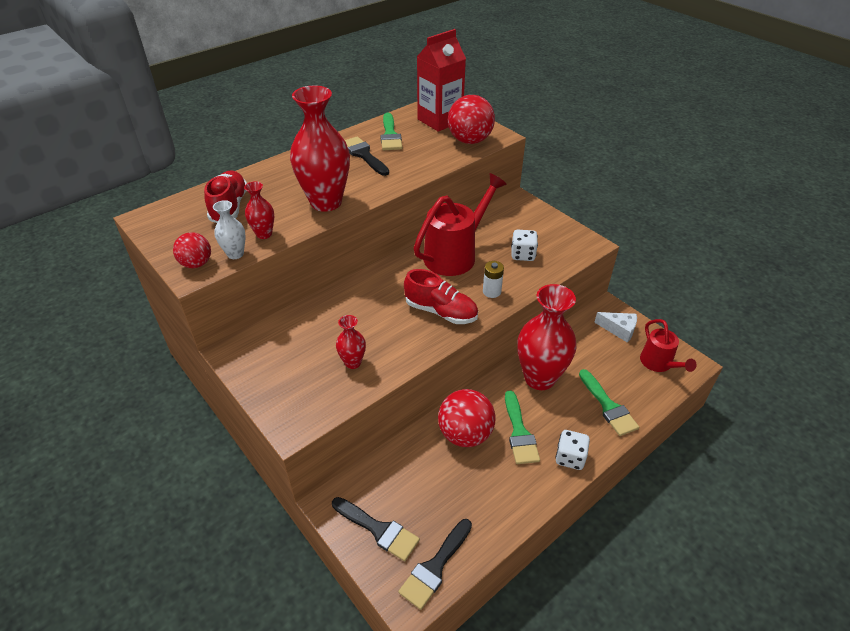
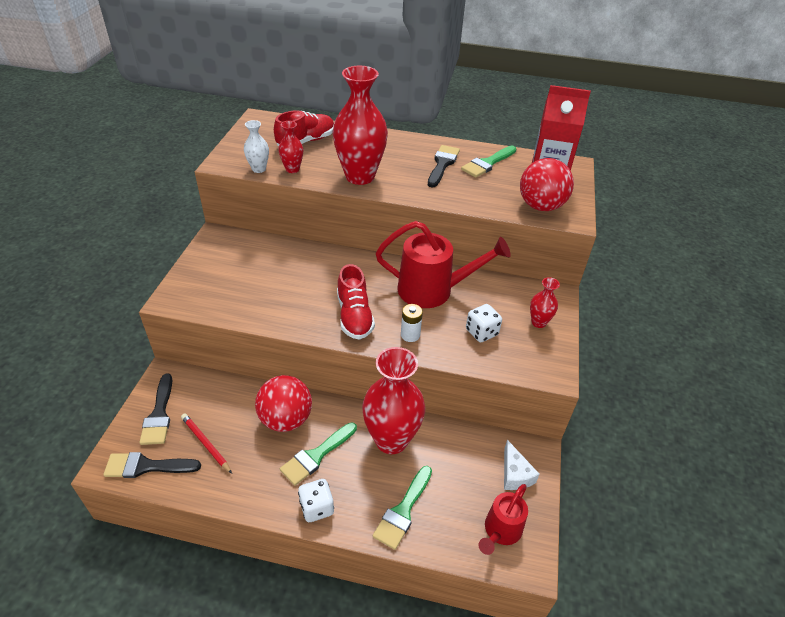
camera: 50 degrees right, 0 degrees up
(196, 264) = (233, 160): red ball -> none
(353, 362) = (254, 296): red vase -> red vase (538, 322)
(445, 506) = (205, 443): none -> red pencil

